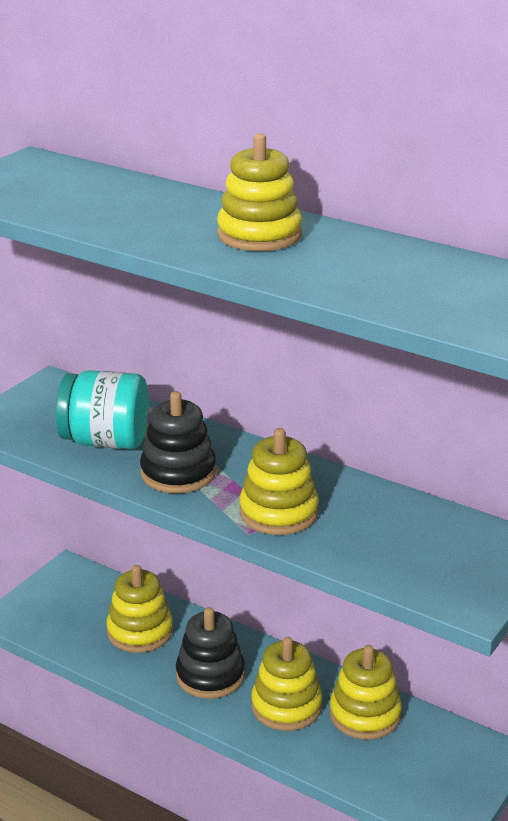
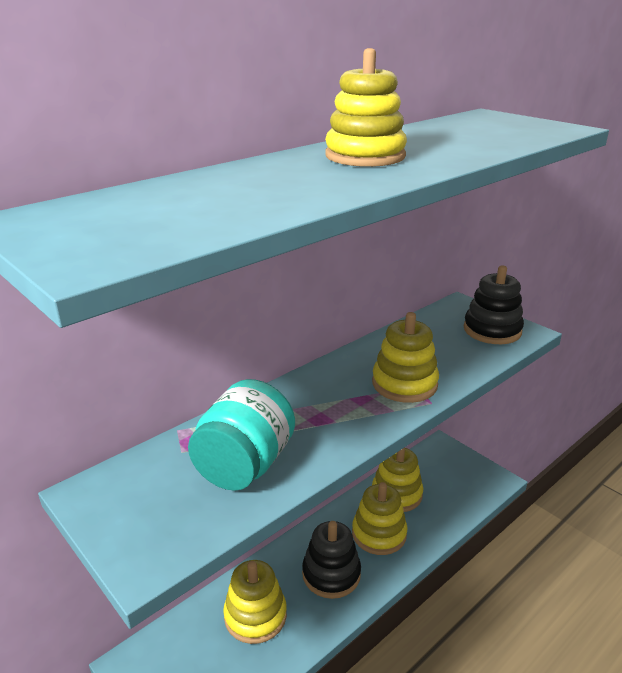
camera: 75 degrees left, 0 degrees up
(178, 473) = (325, 426): black stacking toy -> black stacking toy (492, 330)

